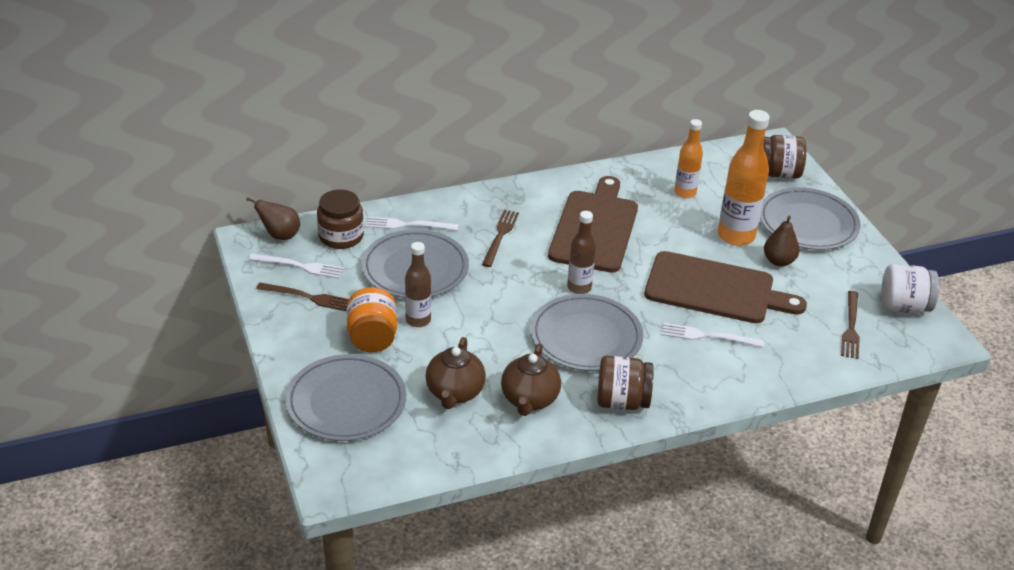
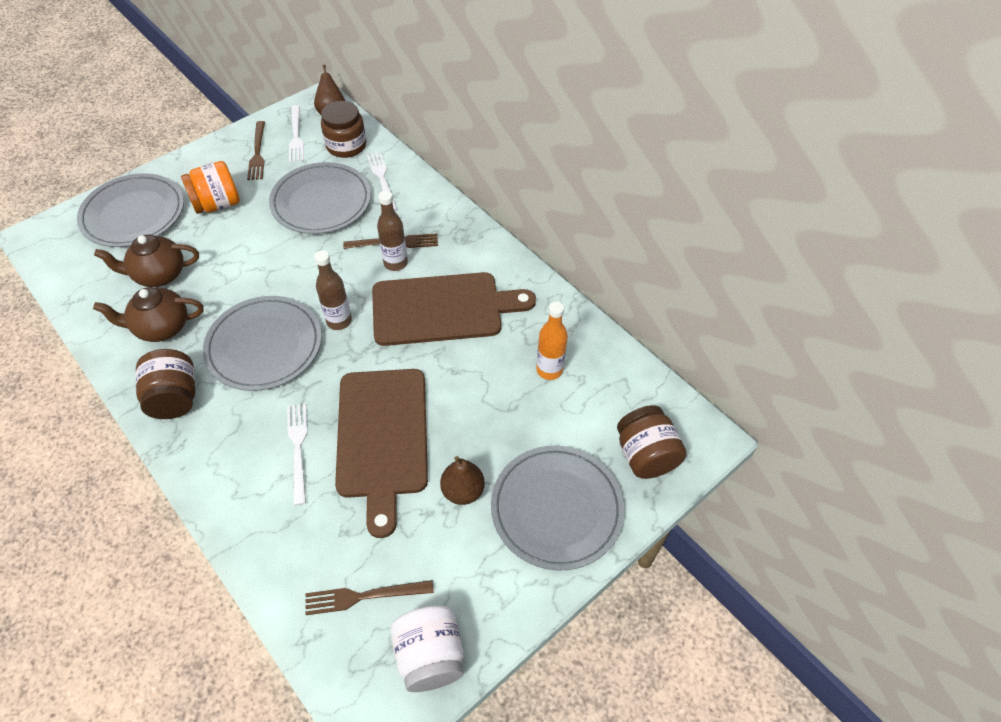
camera: 70 degrees right, 15 degrees up
(418, 320) = (250, 224): brown bottle -> brown bottle (395, 263)
(736, 236) = (491, 437): orange bottle -> none

